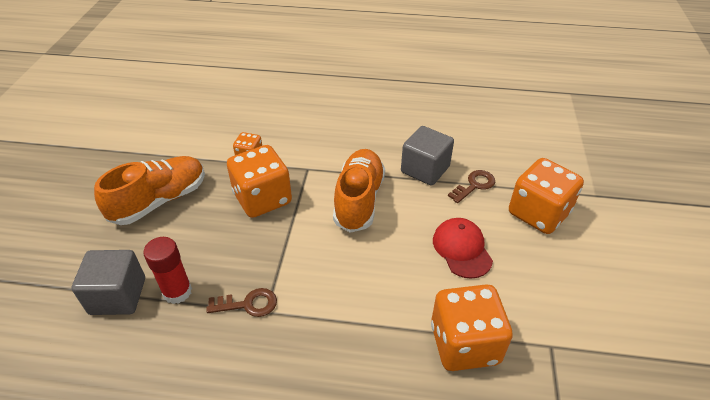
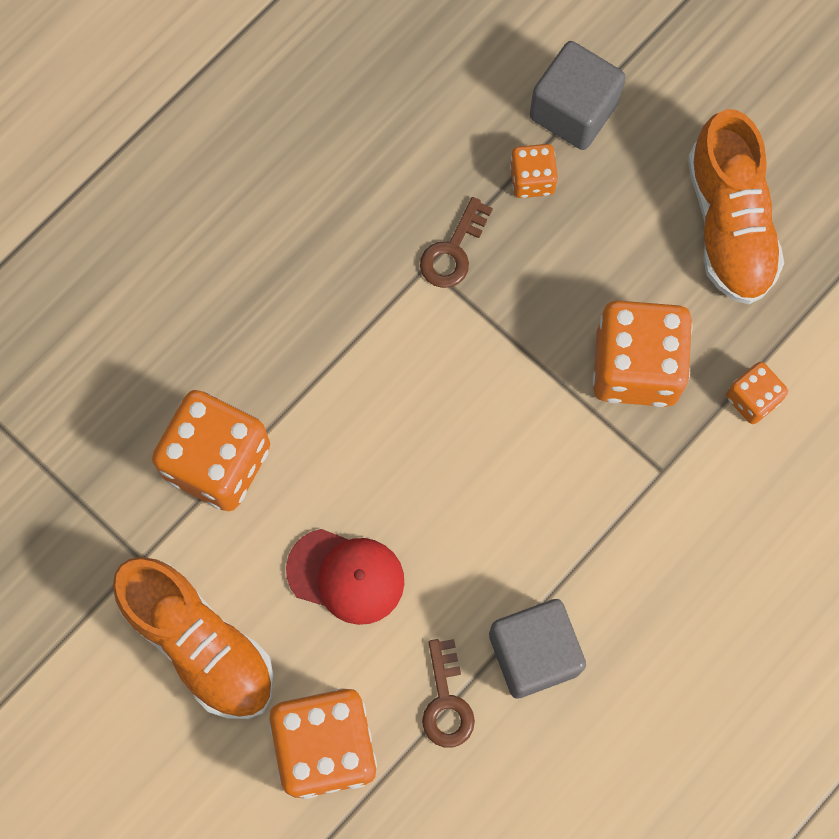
camera: 125 degrees right, 30 degrees up
(177, 292) = (532, 179): red glue stick -> orange dice
(359, 200) = (537, 502): orange shoe -> orange shoe (199, 643)

